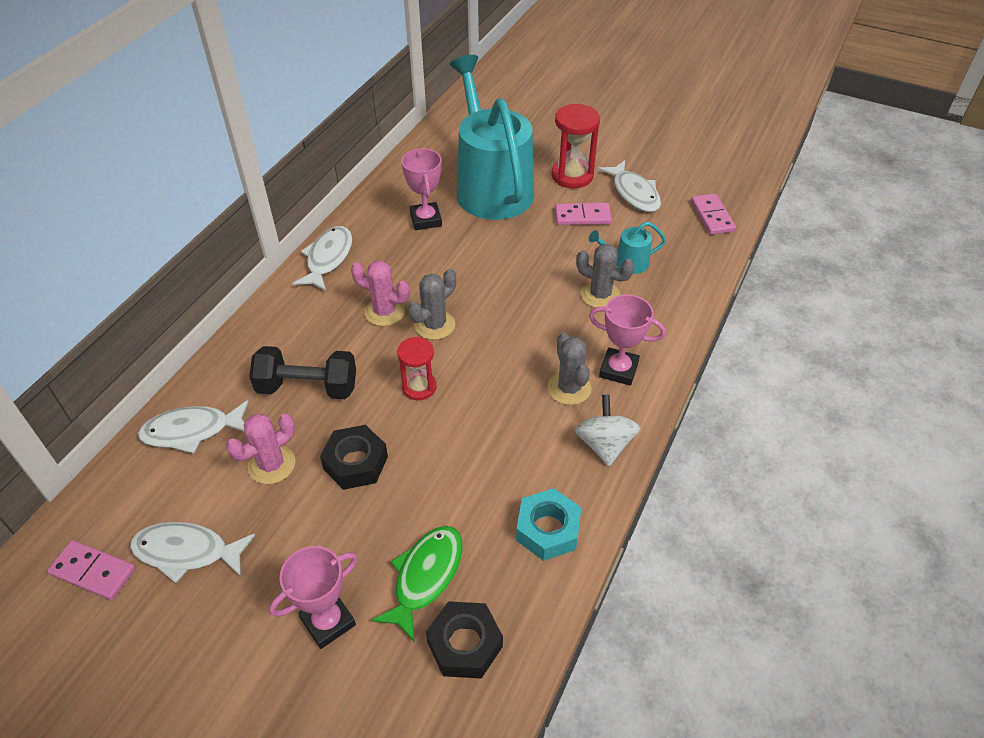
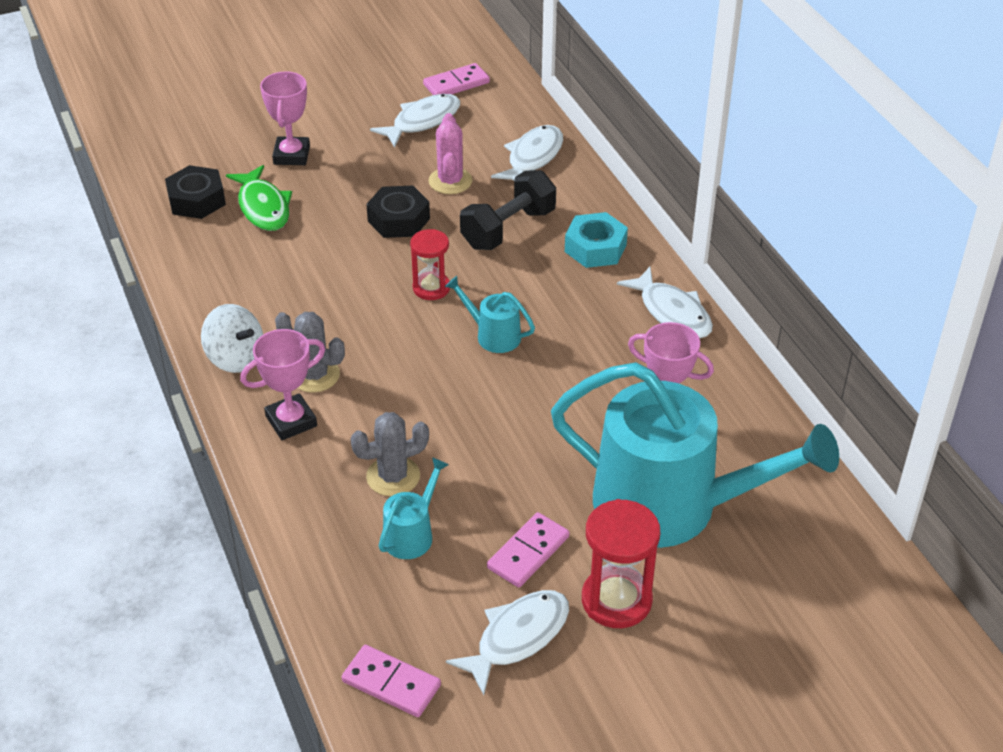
camera: 130 degrees right, 5 degrees down
(384, 312) = (549, 313): pink cactus -> none
(434, 325) = (493, 335): grey cactus -> turquoise watering can
(548, 530) = (214, 281): turquoise nut -> turquoise nut (595, 248)
(634, 193) = (517, 637): white fish -> white fish turned 120 degrees clockwise

